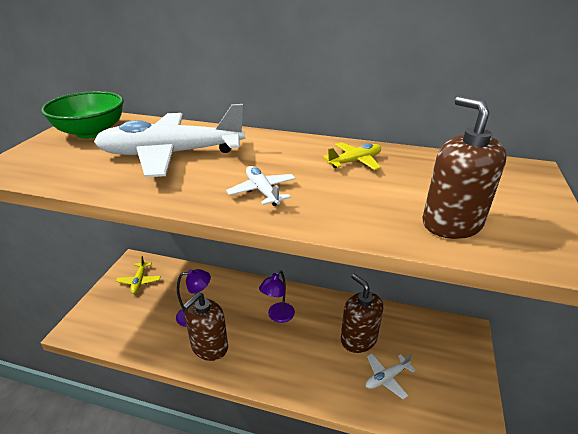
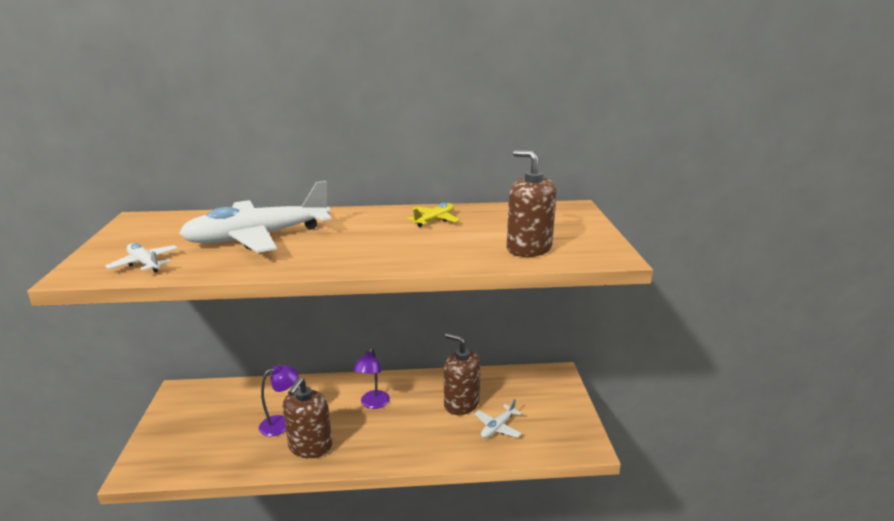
camera: 20 degrees left, 10 degrees down
(91, 132) = (152, 231): green bowl -> none
(139, 281) = (196, 408): yellow plane -> none
(262, 191) = (367, 251): white plane -> white plane (144, 263)

